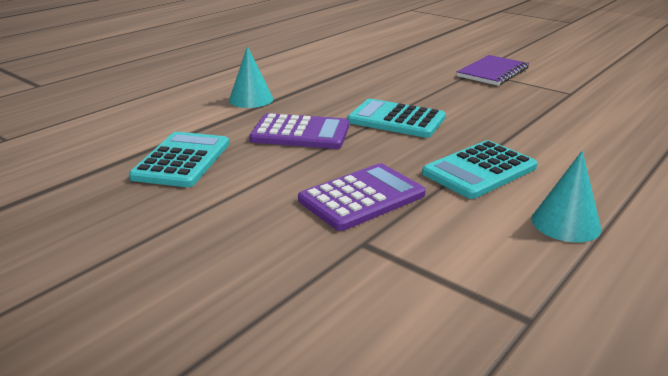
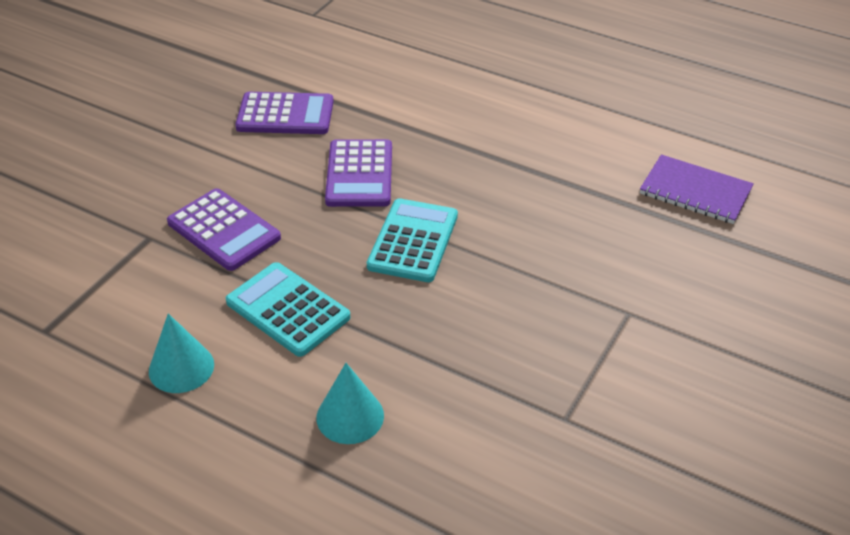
camera: 80 degrees right, 15 degrees up
(182, 160) = (285, 115): turquoise calculator -> purple calculator
(251, 99) = (445, 125): turquoise cone -> turquoise cone (350, 416)
(493, 72) = (631, 333): purple notebook -> purple notebook (695, 192)

